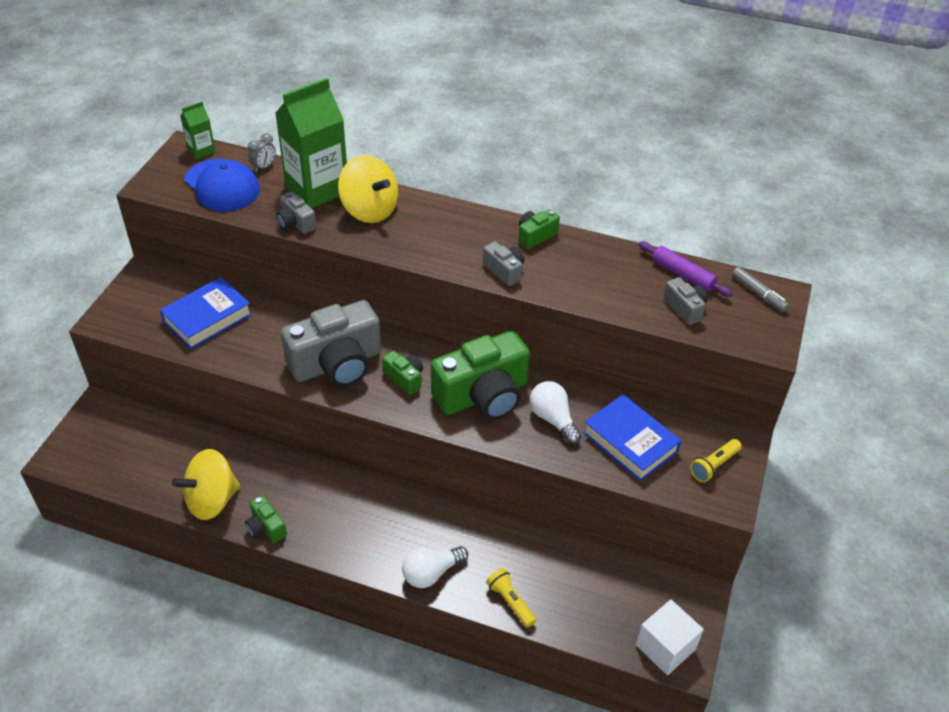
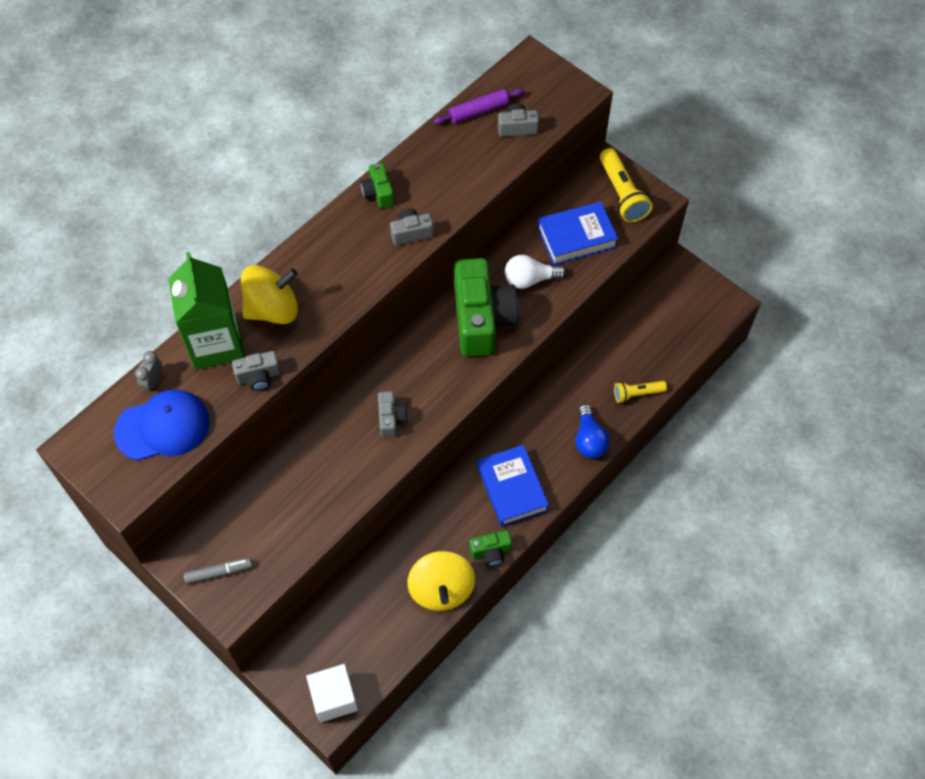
camera: 65 degrees left, 15 degrees up
(201, 150) = (90, 432): green carton -> none
(207, 318) = (275, 514): blue book -> blue book (512, 488)
(264, 167) = (153, 381): grey clock -> grey clock turned 135 degrees counterclockwise
(337, 364) = (391, 419): grey camera -> grey camera, size x0.46
(404, 378) = (434, 371): green camera -> none
(431, 573) = (589, 440): white light bulb -> blue light bulb
(665, 647) = (713, 309): white cube -> white cube (334, 698)
(714, 465) = (622, 194): yellow flashlight -> yellow flashlight, size x1.63
(758, 294) = (524, 73): grey marker -> grey marker (219, 572)

